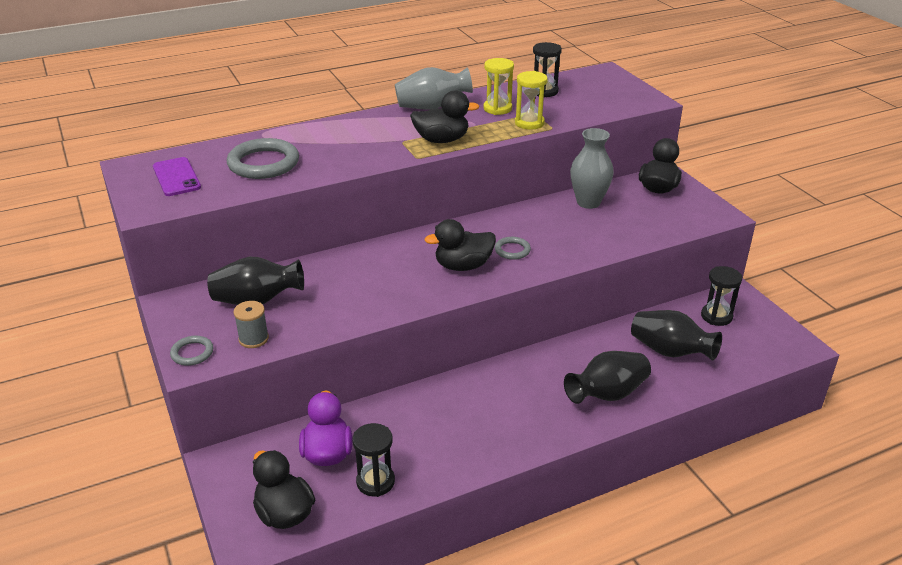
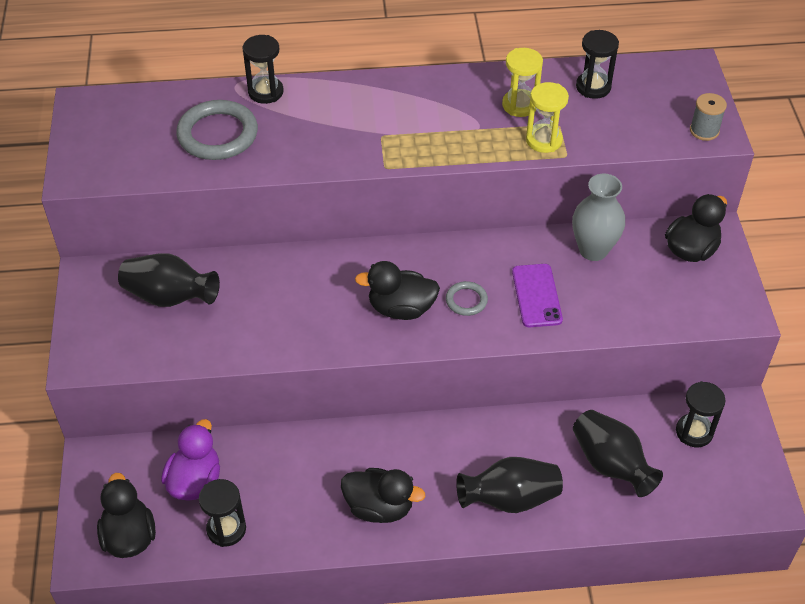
camera: 20 degrees right, 15 degrees up
(176, 177) = (121, 133): purple phone -> purple phone (536, 296)
(192, 353) = (84, 348): grey ring -> none
(253, 339) = (147, 347): grey spool -> grey spool (704, 130)
(290, 134) = (265, 92): none -> black hourglass
(432, 107) = (444, 83): grey vase -> none
(441, 140) = (427, 144): black duck -> black duck (379, 507)

